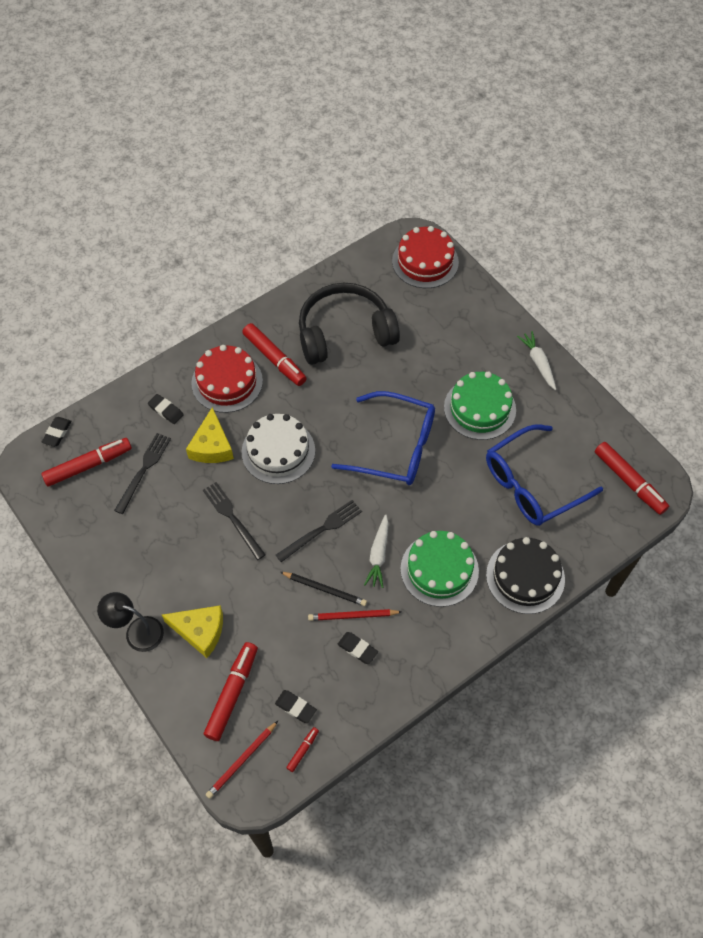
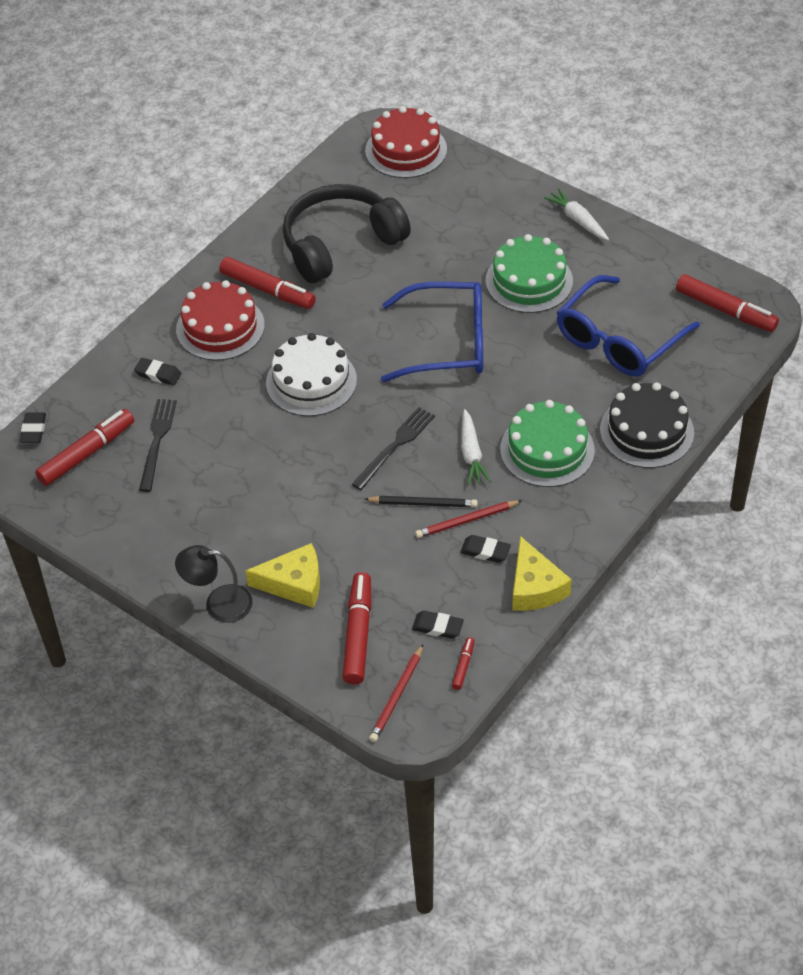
camera: 15 degrees left, 10 degrees down
(212, 446) = (229, 396): yellow cheese -> yellow cheese (535, 587)
(232, 518) = (285, 462): black fork -> none

